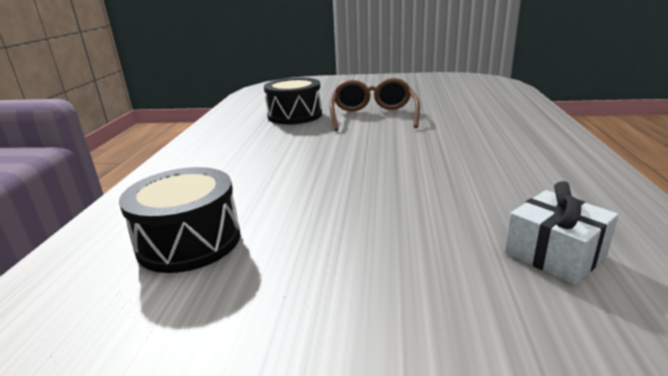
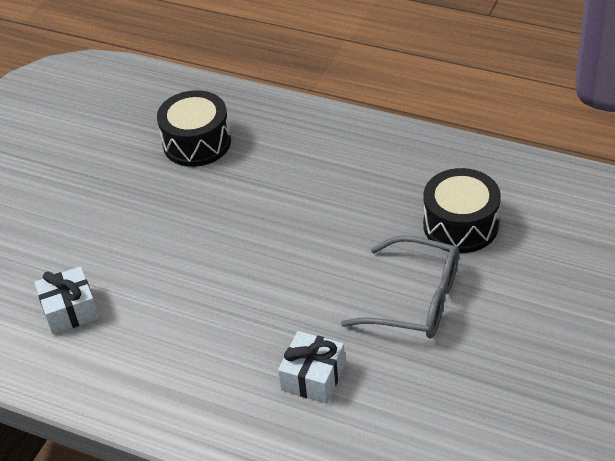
camera: 110 degrees right, 20 degrees up
(373, 116) = (416, 300): brown glasses -> grey glasses
(471, 128) = (313, 377): none -> white gift

